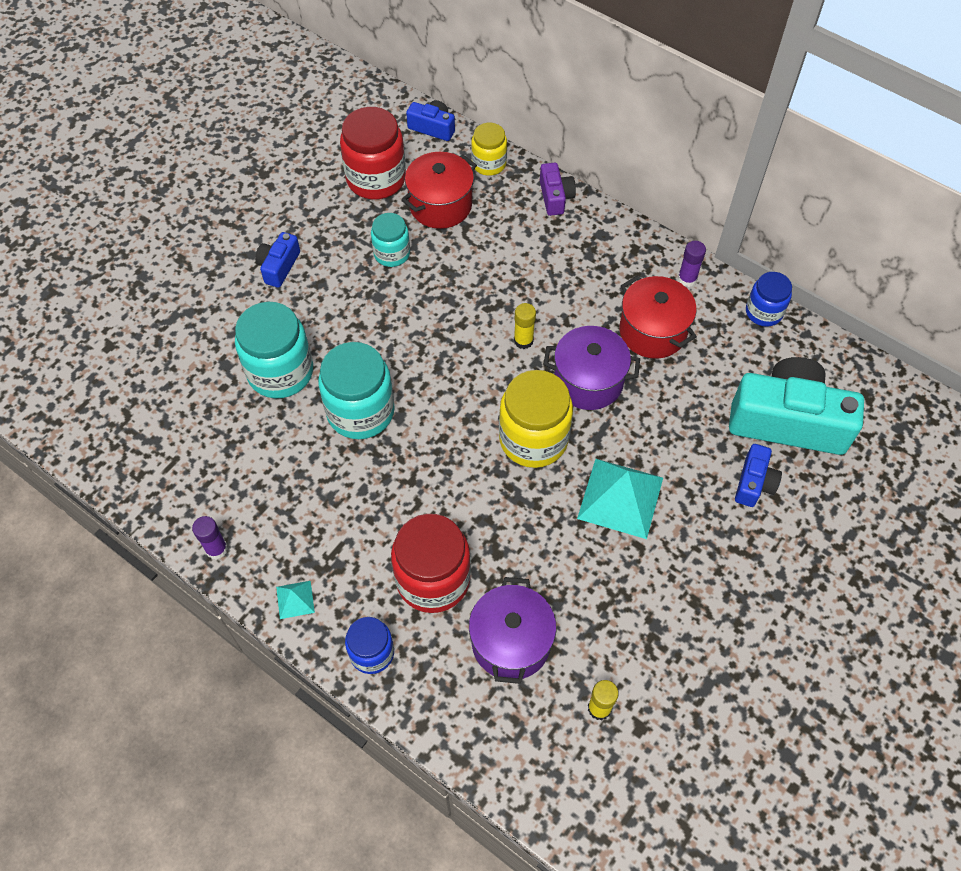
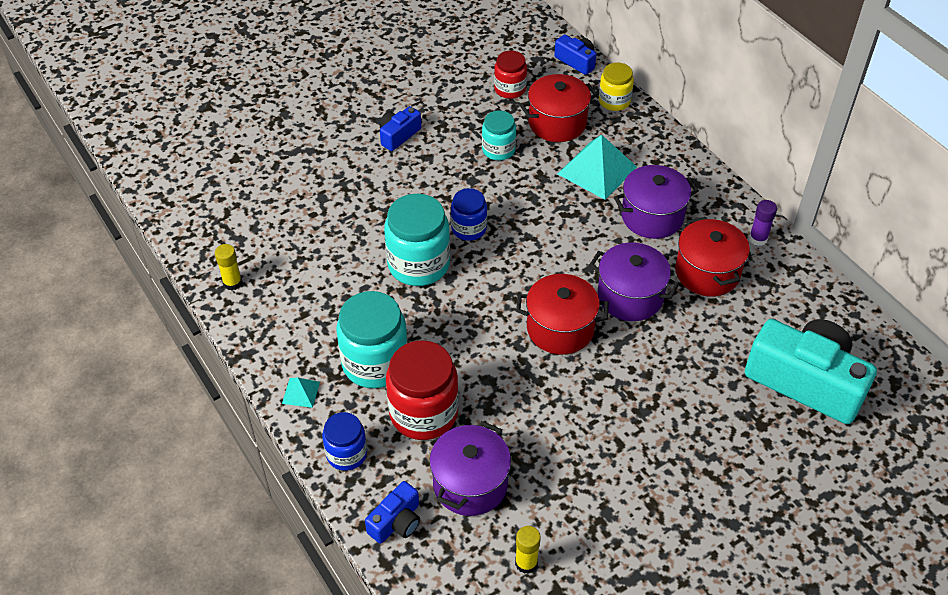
camera: 20 degrees right, 10 degrees down
(216, 549) = (254, 334): purple glue stick -> none
(280, 372) = (364, 215): turquoise jar -> turquoise jar (375, 363)
(376, 179) = (510, 89): red jar -> red jar, size x0.58
(523, 341) = (585, 248): yellow glue stick -> yellow glue stick (232, 283)
(533, 439) = (560, 328): yellow jar -> red pot
(555, 197) = (663, 142): purple camera -> none
(576, 285) = (652, 216): none -> purple pot
(620, 497) = (619, 398): turquoise pyramid -> turquoise pyramid (597, 170)
(754, 483) = (751, 424): blue camera -> blue camera (396, 522)
(763, 312) = (820, 285): blue jar -> blue jar (469, 228)

